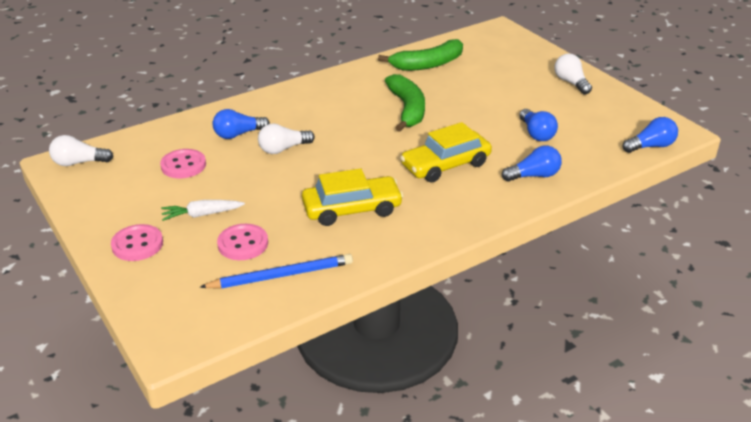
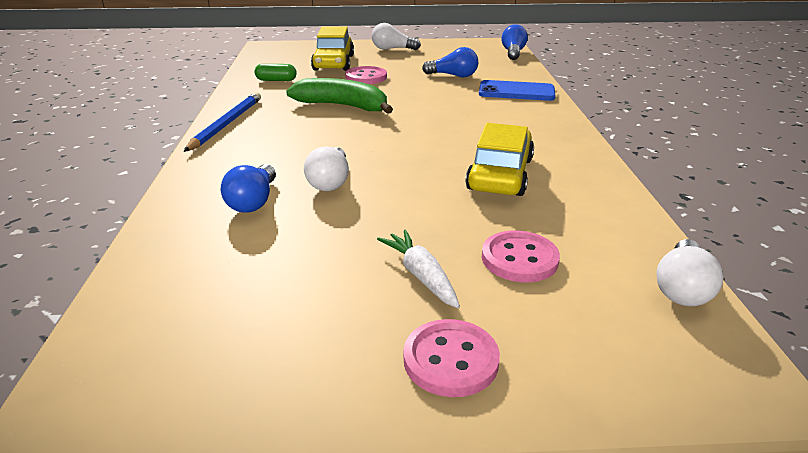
camera: 60 degrees left, 5 degrees down
(79, 163) = (109, 377): white light bulb -> white light bulb (682, 288)
(183, 165) = (273, 262): pink button -> pink button (366, 77)
(202, 215) = (421, 275): white carrot -> white carrot turned 135 degrees clockwise
(281, 275) = (608, 248): blue pencil -> blue pencil (226, 124)
(427, 64) = (276, 80): green banana -> green capsule
(445, 165) = (463, 115): yellow car -> yellow car (333, 63)
(534, 176) = (516, 91): blue light bulb -> blue phone

